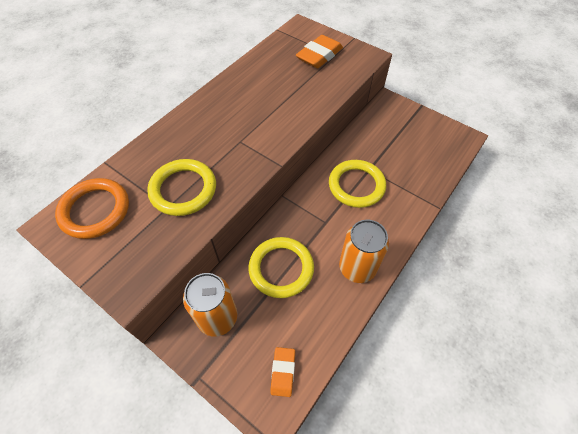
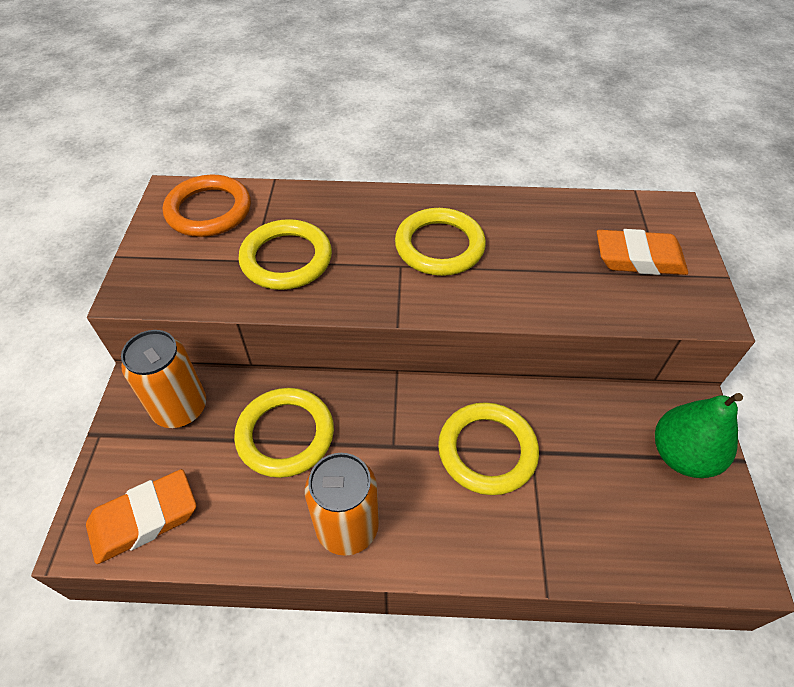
camera: 55 degrees right, 5 degrees down
(242, 118) = (439, 246): none -> yellow ring
(283, 372) = (144, 519): orange eraser -> orange eraser, size x1.67
(407, 121) = (681, 455): none -> green pear

